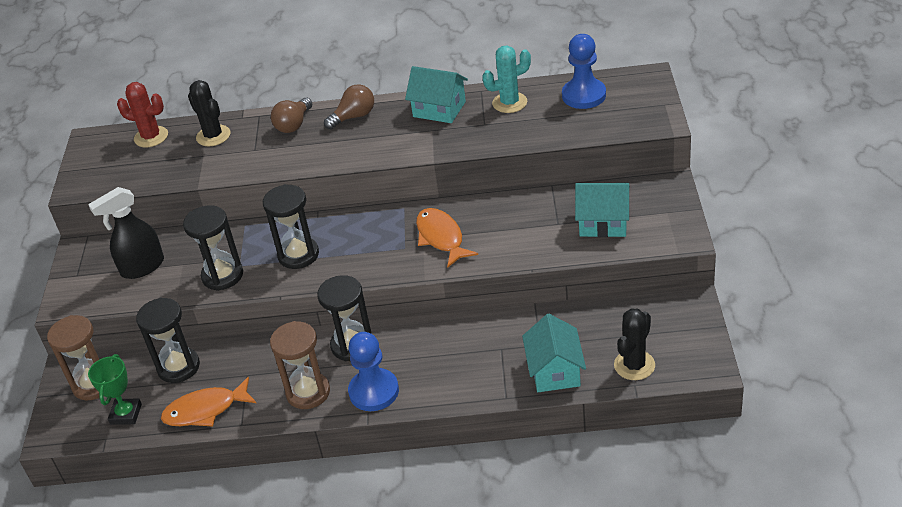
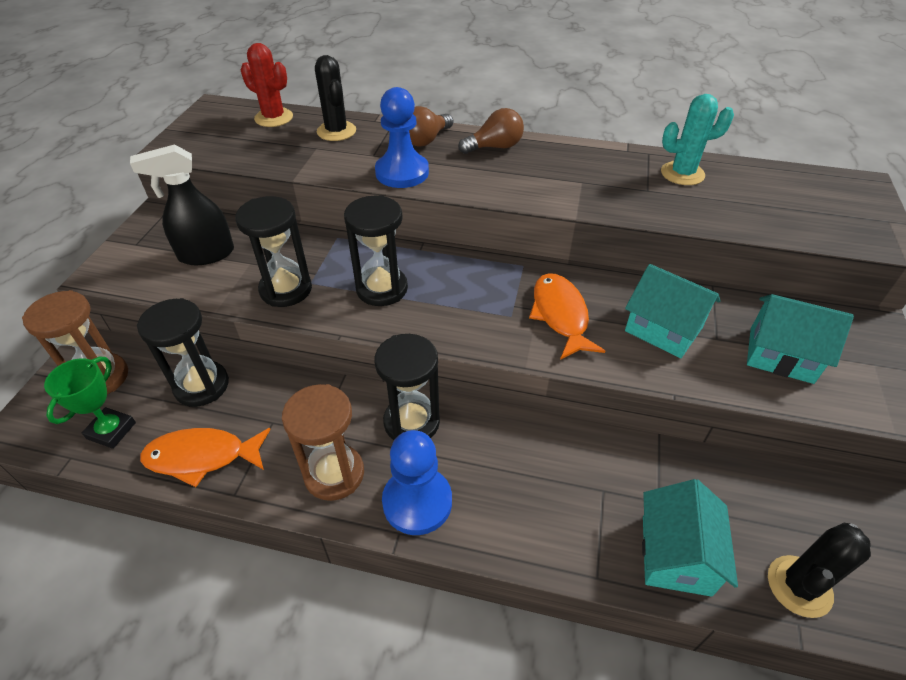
camera: 10 degrees right, 5 degrees up
(439, 109) = (595, 161): turquoise house -> turquoise house (663, 329)
(584, 95) = (778, 186): blue pawn -> blue pawn (402, 172)

